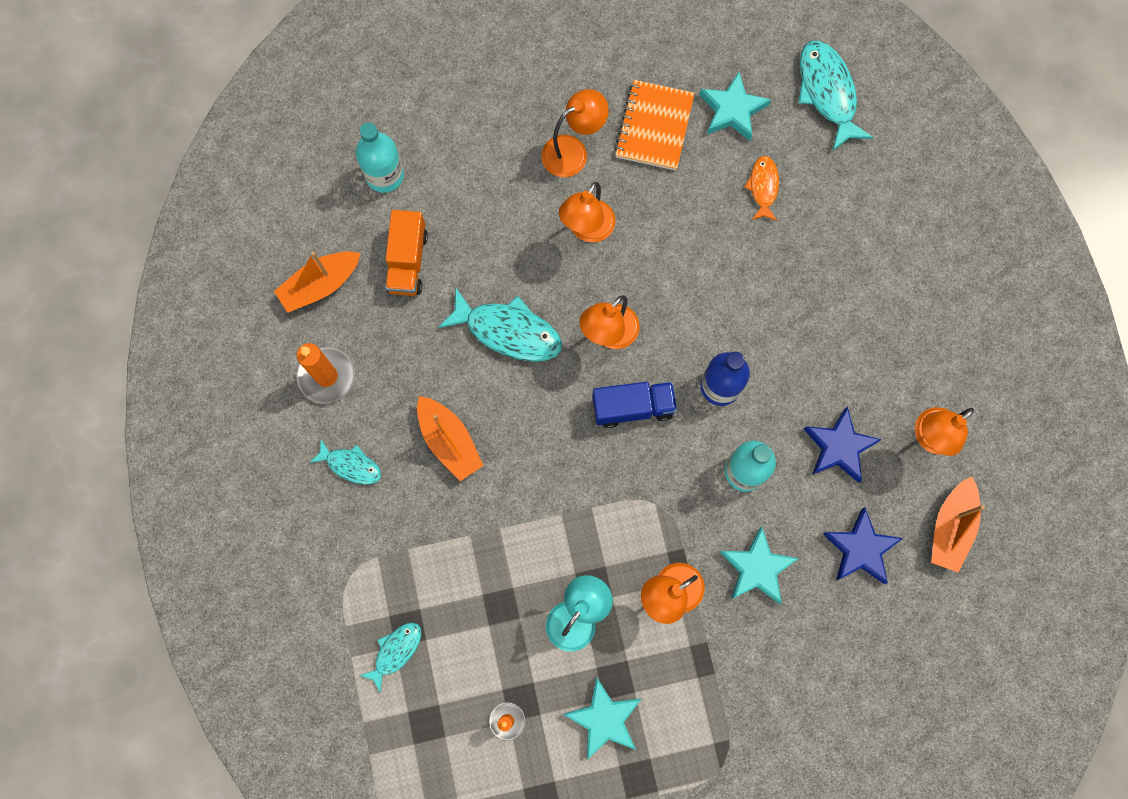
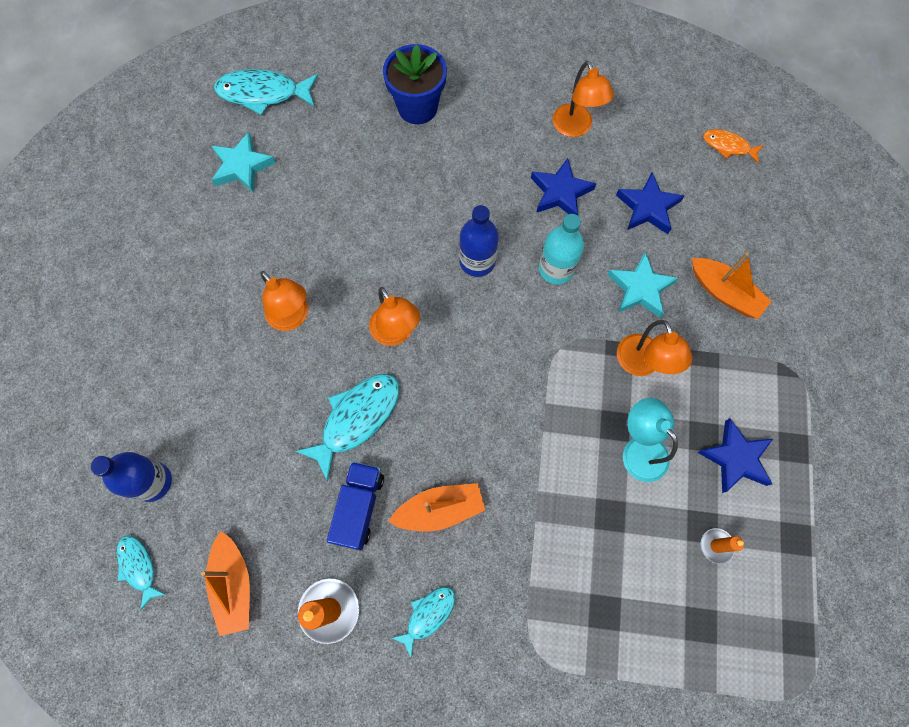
camera: 70 degrees left, 5 degrees down
(385, 175) = (152, 482): turquoise bottle -> blue bottle
(395, 651) = (624, 632): turquoise fish -> turquoise fish (138, 567)
(407, 261) = (249, 489): orange truck -> none
(573, 151) = (214, 304): orange lamp -> none
(604, 719) = (735, 458): turquoise star -> blue star
(633, 407) = (469, 336): blue truck -> blue truck (359, 507)
(654, 127) = (226, 230): orange notebook -> none
(763, 187) = (320, 168): orange fish -> orange fish (728, 146)
(880, 257) = (417, 107): none -> blue flower pot
(950, 527) = (650, 140): orange boat -> orange boat (724, 293)

